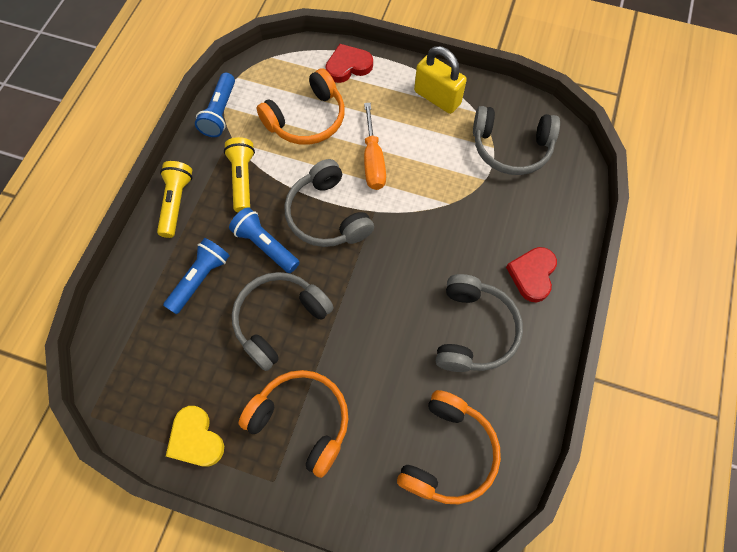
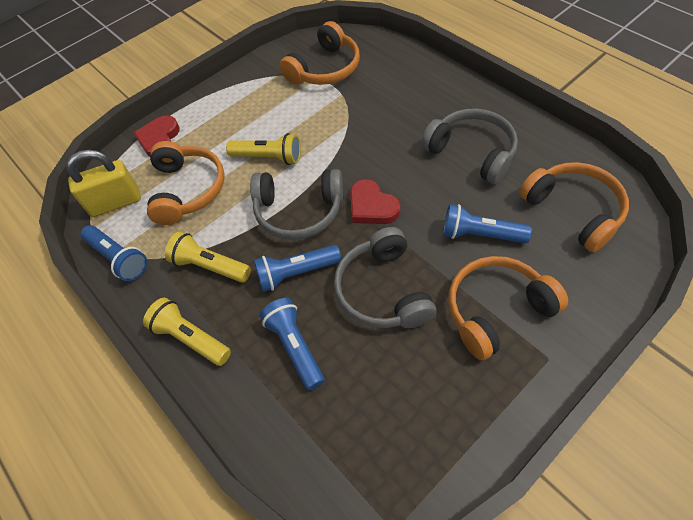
camera: 55 degrees left, 10 degrees down
(196, 439) = (473, 417): yellow heart -> none
(373, 160) = (268, 158): orange screwdriver -> yellow flashlight
(376, 376) = (480, 234): none -> blue flashlight
(437, 98) = (243, 94): yellow padlock -> yellow padlock (115, 203)
(511, 148) = (325, 69): grey headphones -> orange headphones
(532, 275) = (443, 99): red heart -> red heart (372, 206)

